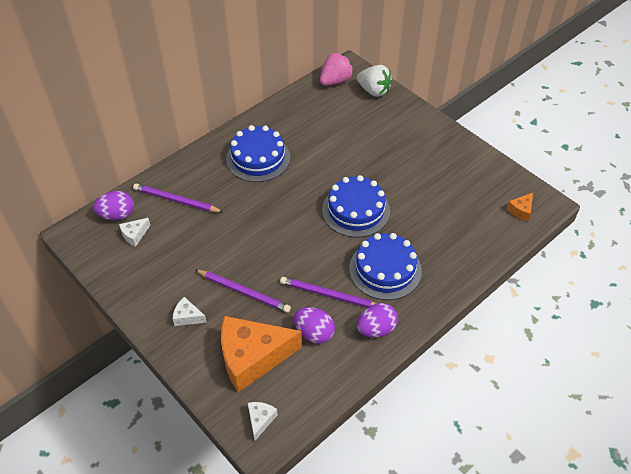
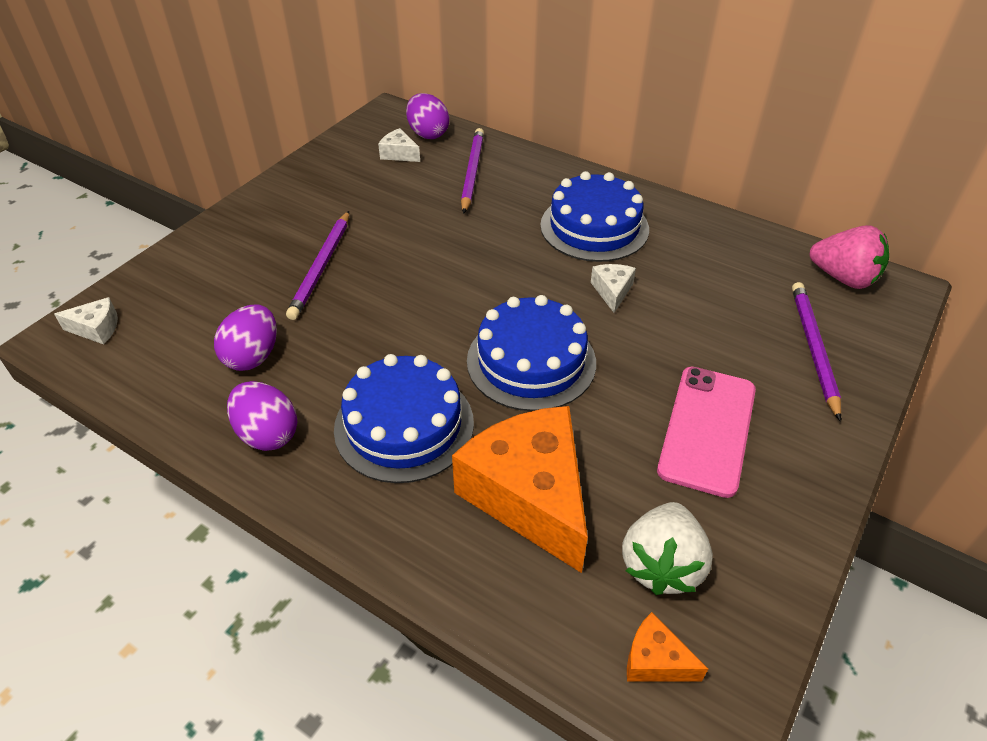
camera: 75 degrees right, 5 degrees down
(187, 317) = (270, 226): white cheese -> white cheese (612, 291)
(252, 357) = (204, 299): orange cheese -> orange cheese (529, 495)
(329, 295) = (331, 360): purple pencil -> purple pencil (813, 349)
(374, 91) = (860, 334): white strawberry -> white strawberry (662, 565)
(416, 160) = (707, 429): none -> pink phone

